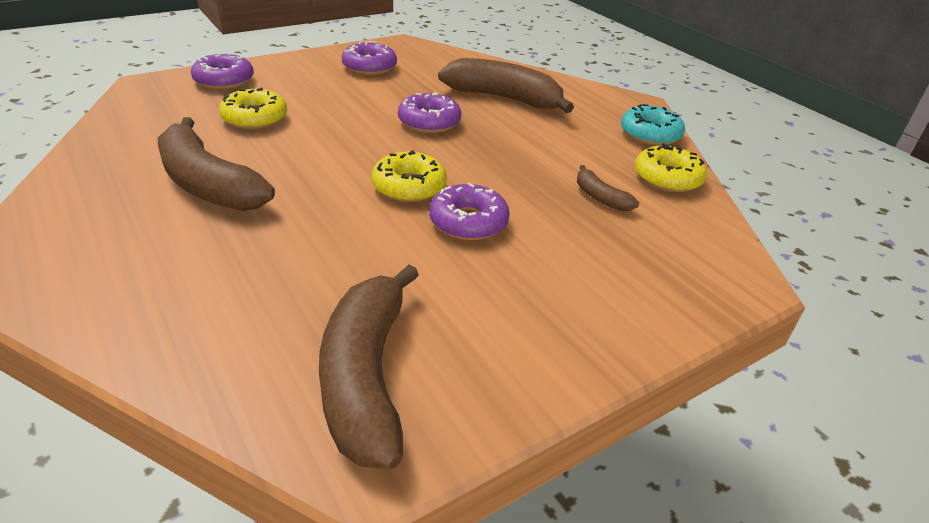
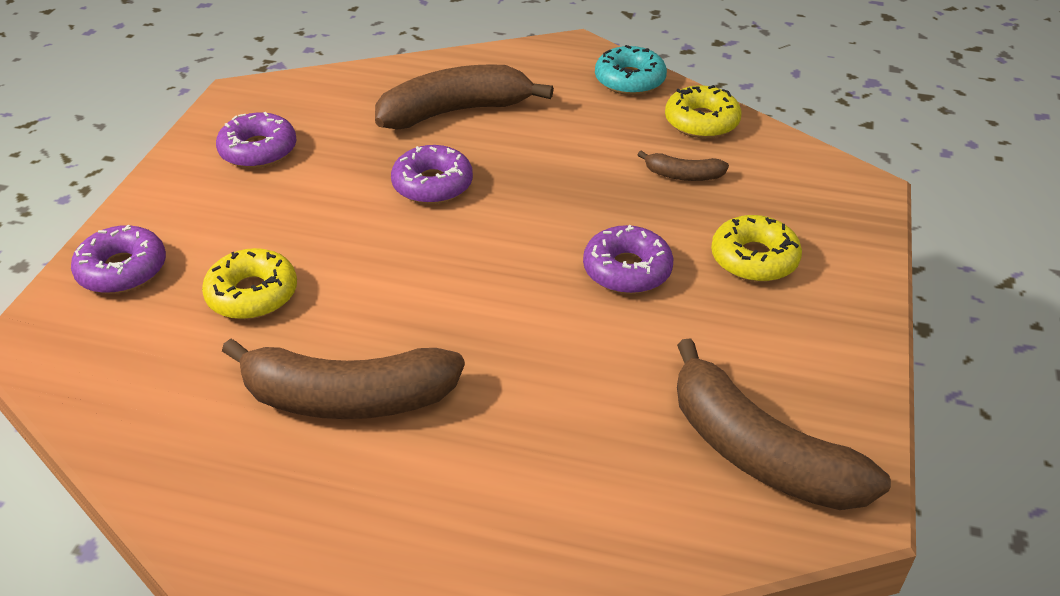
camera: 40 degrees left, 5 degrees up
(409, 186) = (528, 269): yellow donut -> yellow donut (754, 259)

